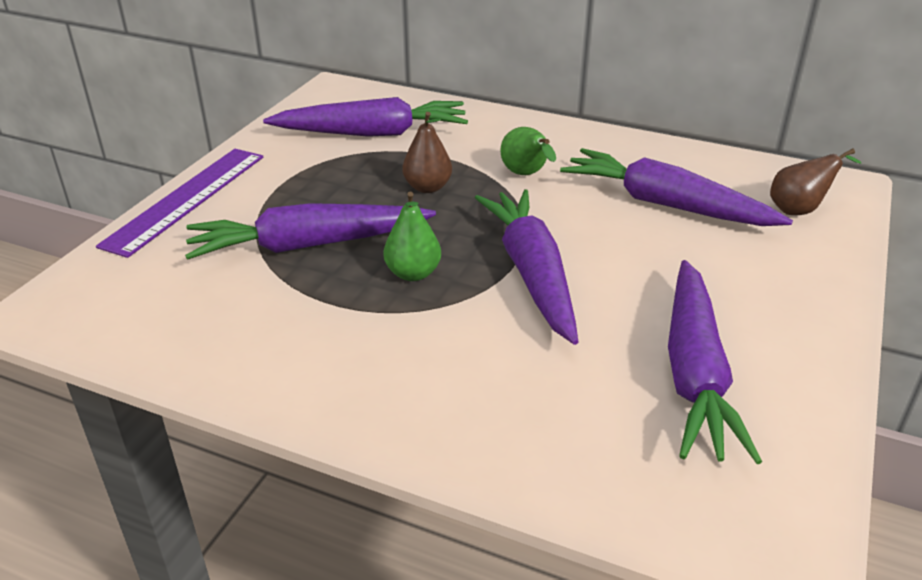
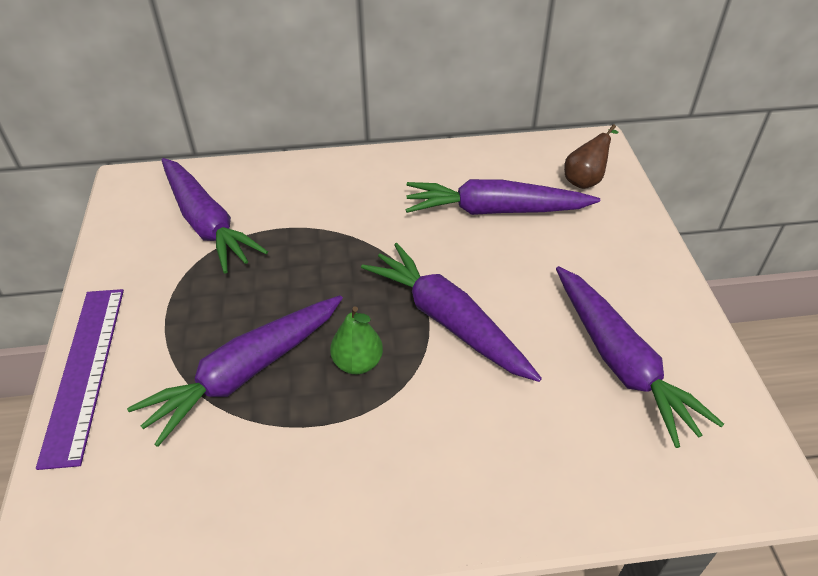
camera: 30 degrees left, 10 degrees up
(372, 133) = (207, 223): purple carrot -> purple carrot turned 90 degrees clockwise
(427, 187) = (301, 266): brown pear -> none
(526, 175) = (372, 221): green pear -> none

